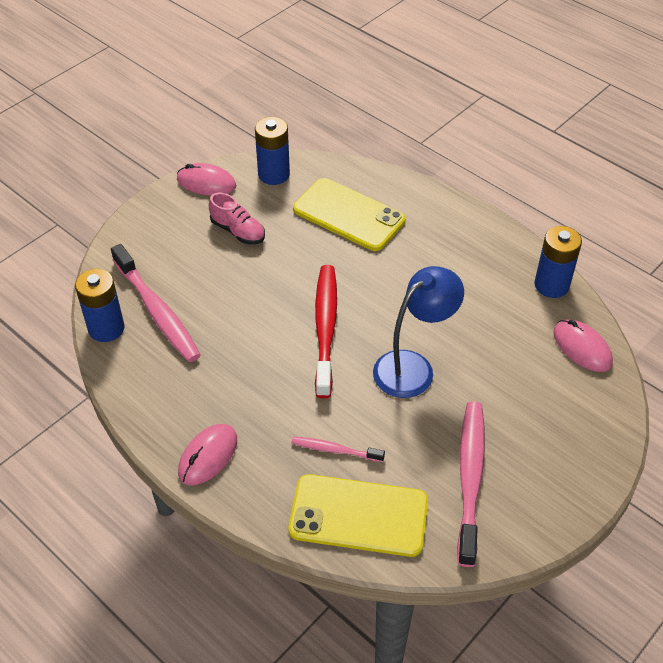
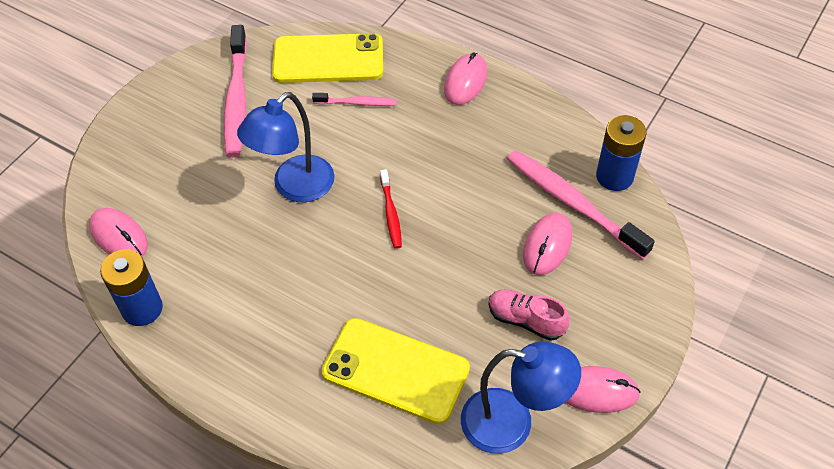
camera: 170 degrees right, 5 degrees up
(196, 280) = (547, 245): none -> pink mouse
(274, 174) = (512, 423): blue battery -> blue lamp
(325, 328) = (391, 213): red toothbrush -> red toothbrush, size x0.52

